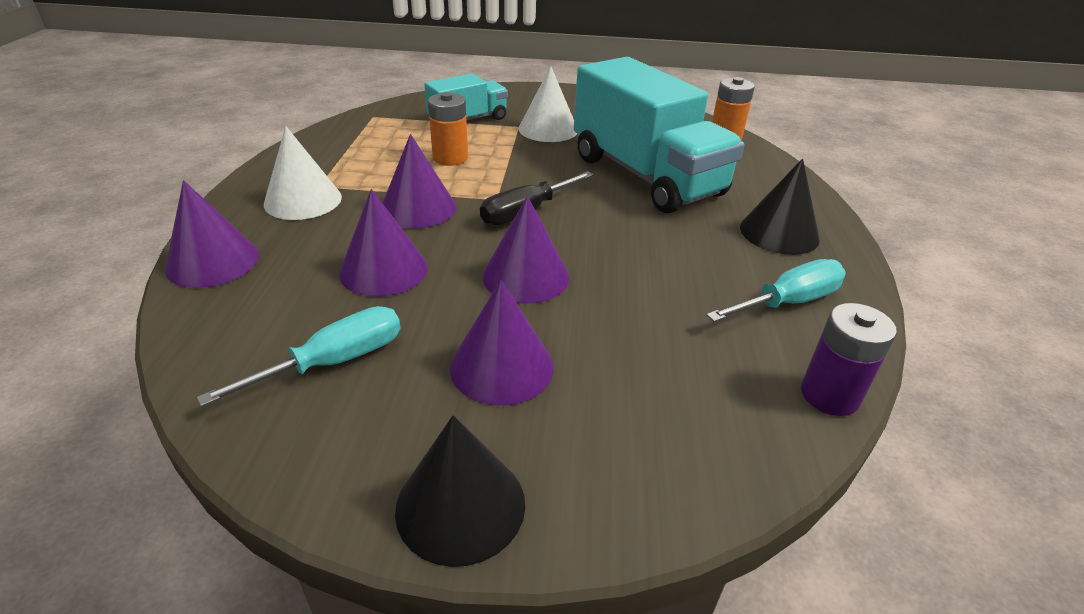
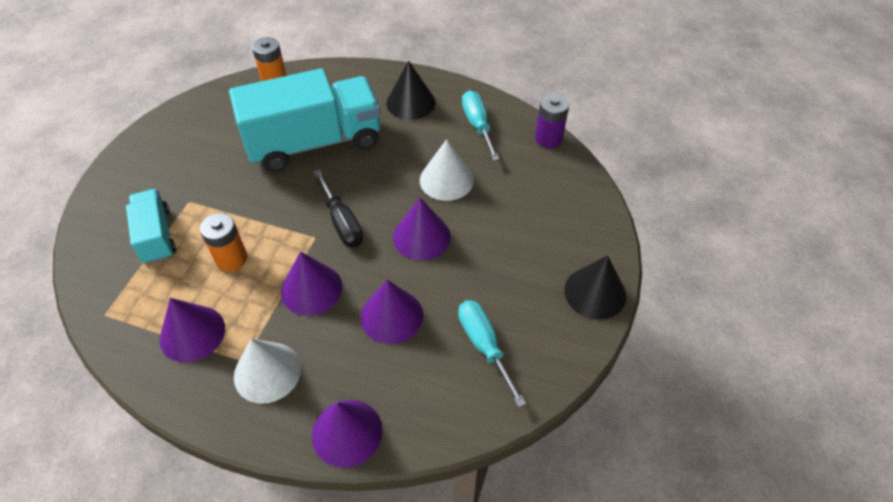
camera: 75 degrees left, 15 degrees up
(502, 366) = (504, 262): purple cone -> purple cone (192, 333)
(548, 129) = (206, 182): white cone -> white cone (446, 180)

